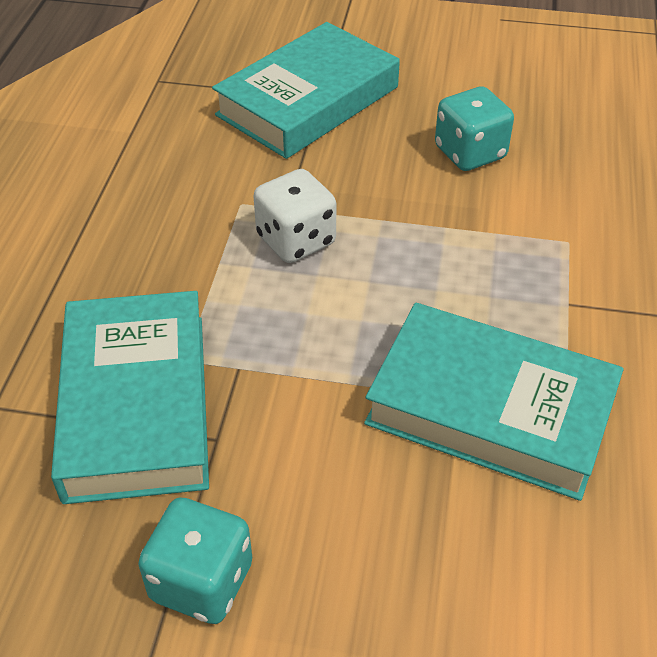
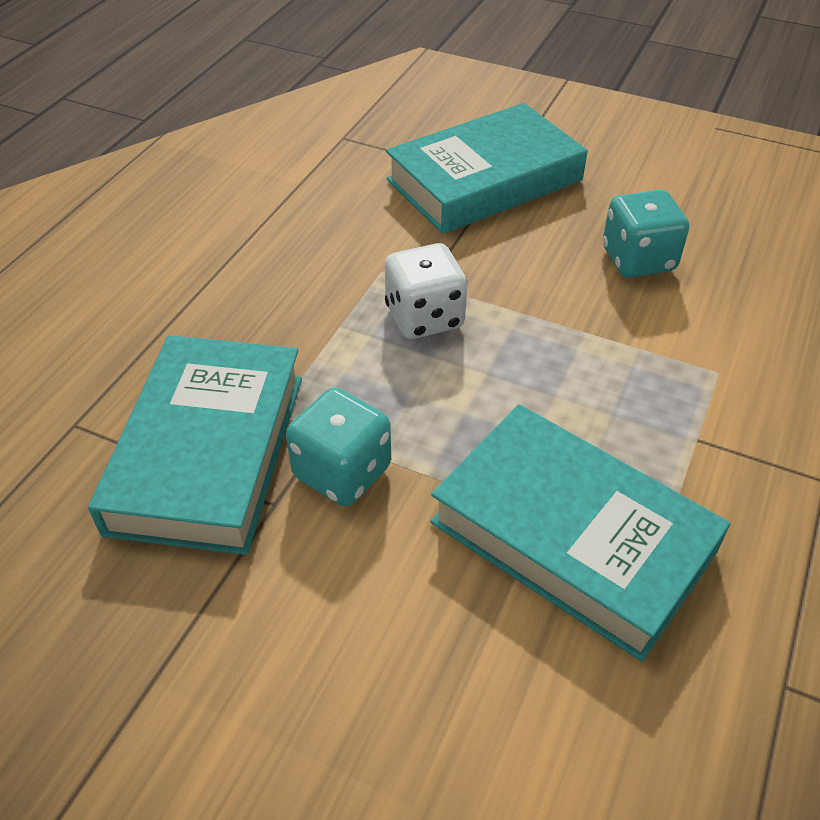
camera: 15 degrees right, 0 degrees up
(202, 582) = (206, 650): turquoise dice -> turquoise dice (342, 472)

